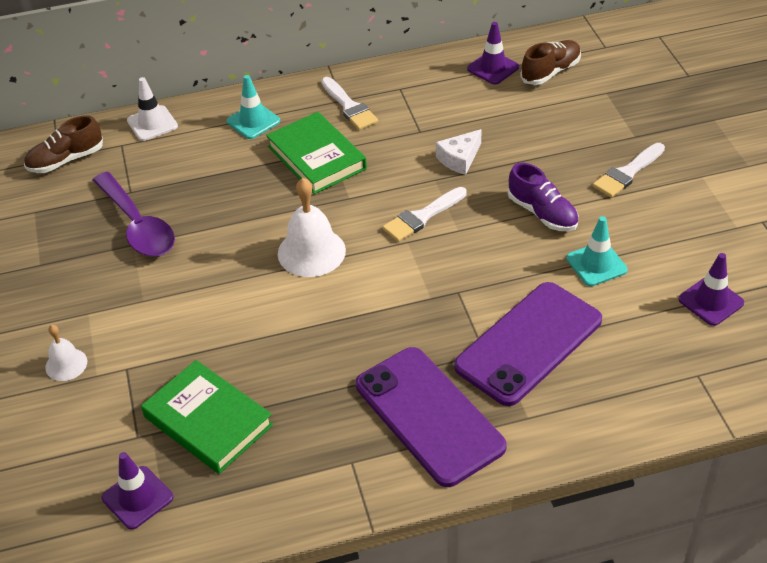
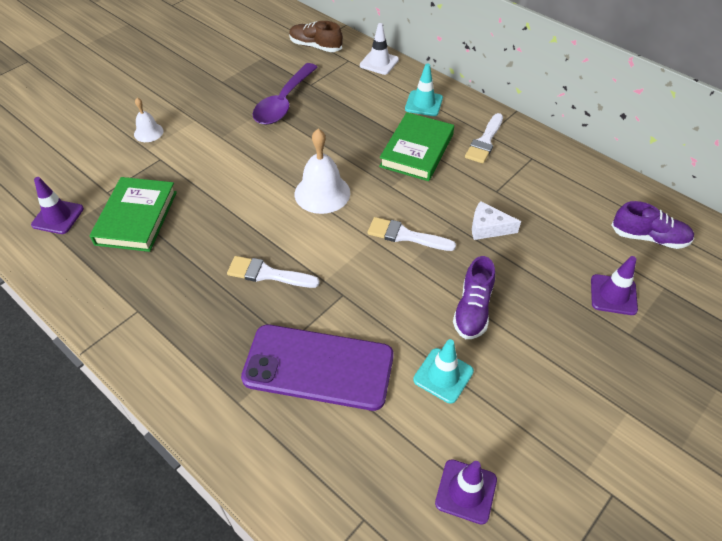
camera: 55 degrees right, 5 degrees up
(429, 415) = (205, 336): purple phone -> none
(493, 68) = (613, 199): purple traffic cone -> purple traffic cone (613, 295)
(550, 72) = (649, 237): brown shoe -> purple shoe
(627, 173) = (576, 349): white brush -> white brush (267, 274)

